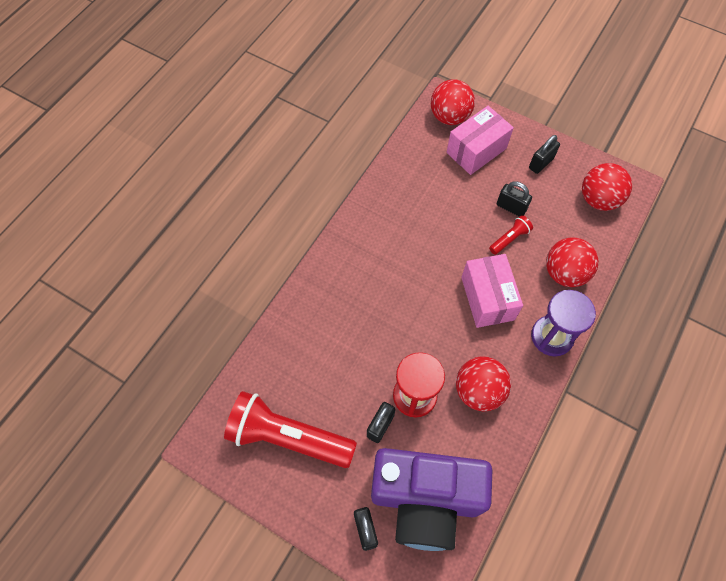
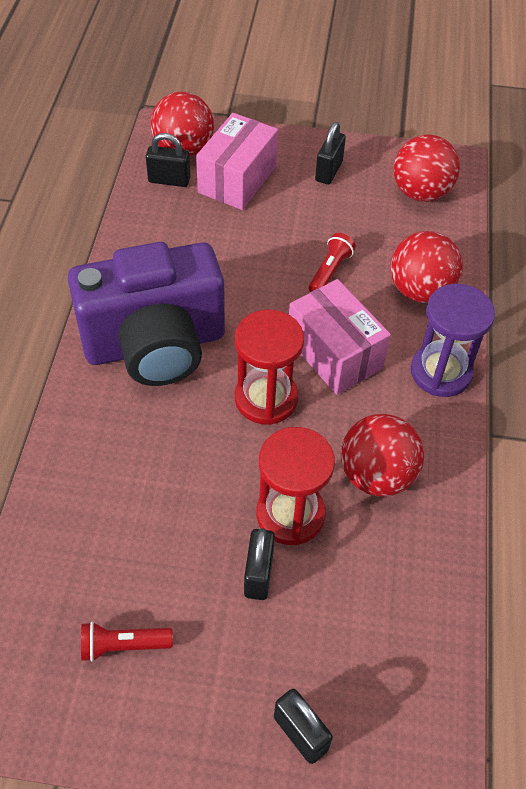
camera: 25 degrees left, 10 degrees down
(288, 437) = (123, 646): red flashlight -> red flashlight, size x0.44
(425, 500) = (369, 652): purple camera -> purple camera (155, 345)
(431, 314) = (266, 398): none -> red hourglass
(511, 207) = (314, 233): black padlock -> black padlock (169, 180)

